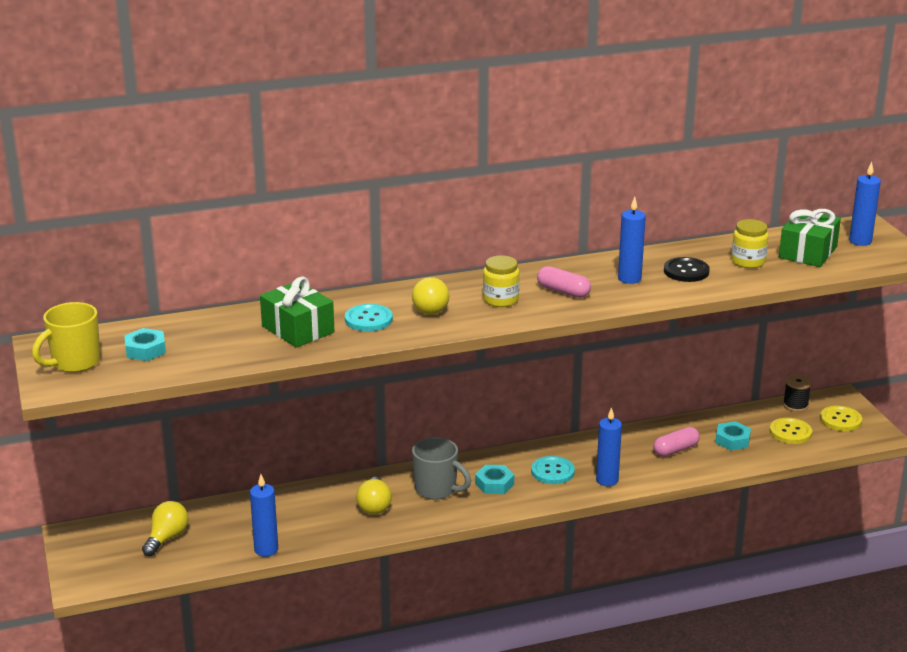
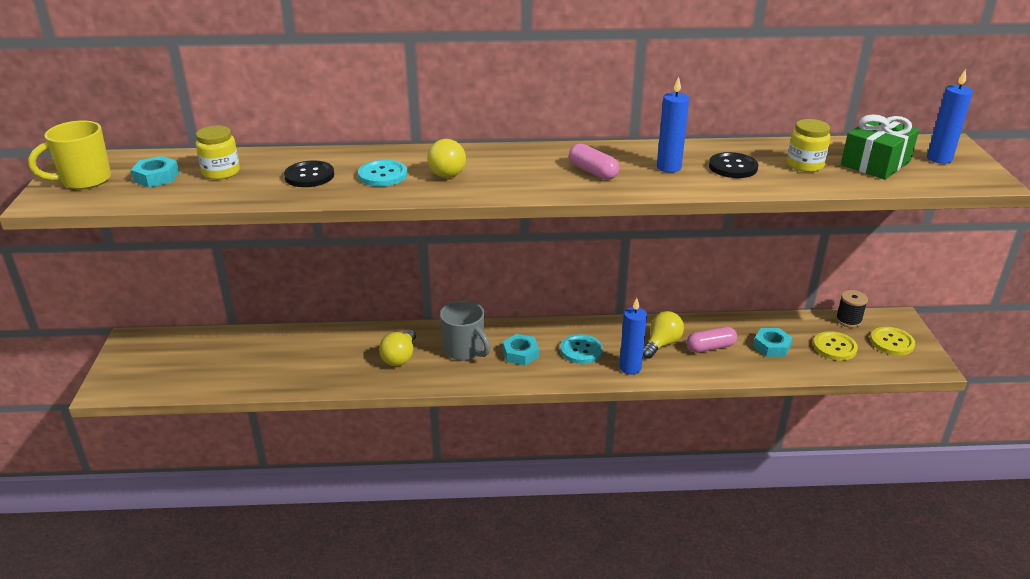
camera: 15 degrees right, 5 degrees up
(167, 538) = (204, 357): yellow light bulb -> yellow light bulb (661, 344)
(266, 550) = (281, 384): blue candle -> none
(298, 329) = (309, 176): green gift -> black button
(500, 300) = (524, 172): yellow jar -> yellow jar (221, 172)

